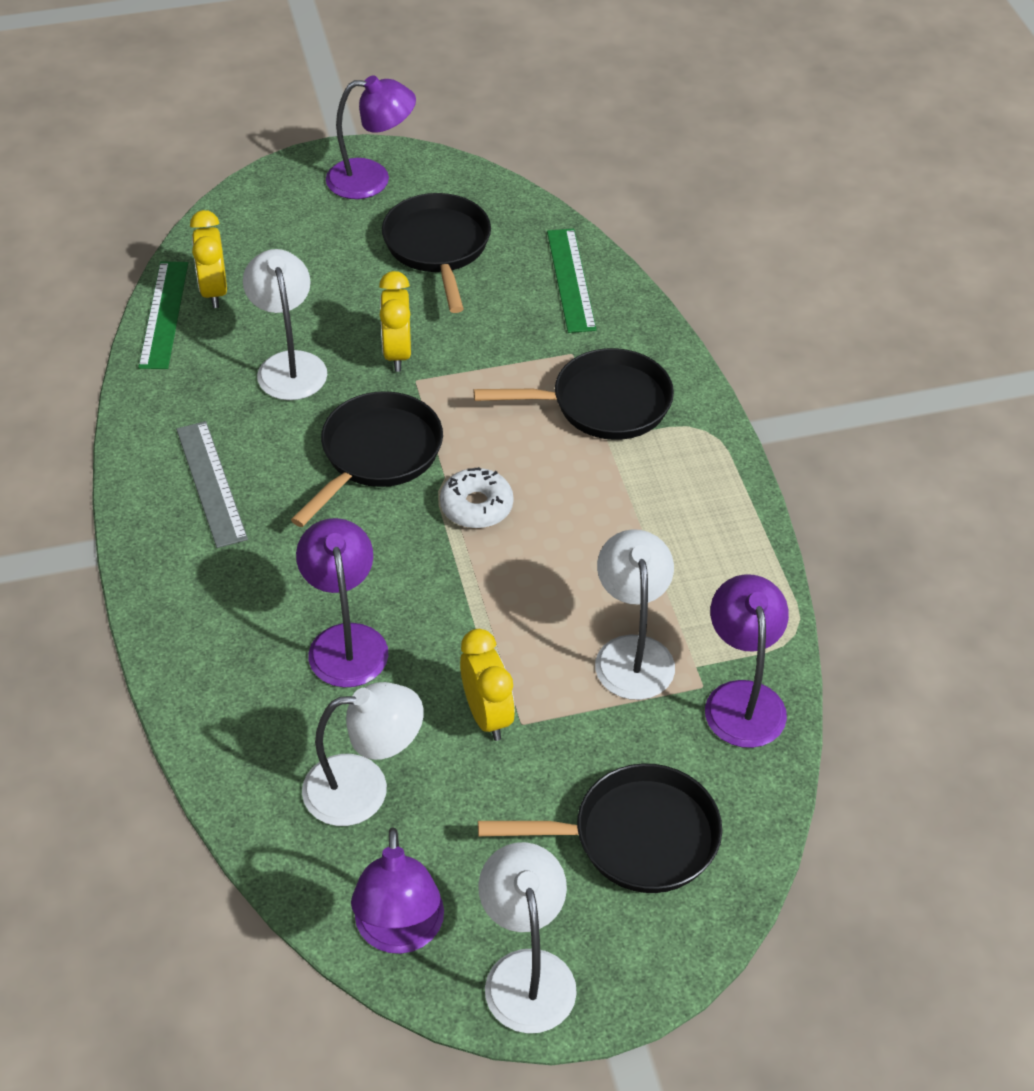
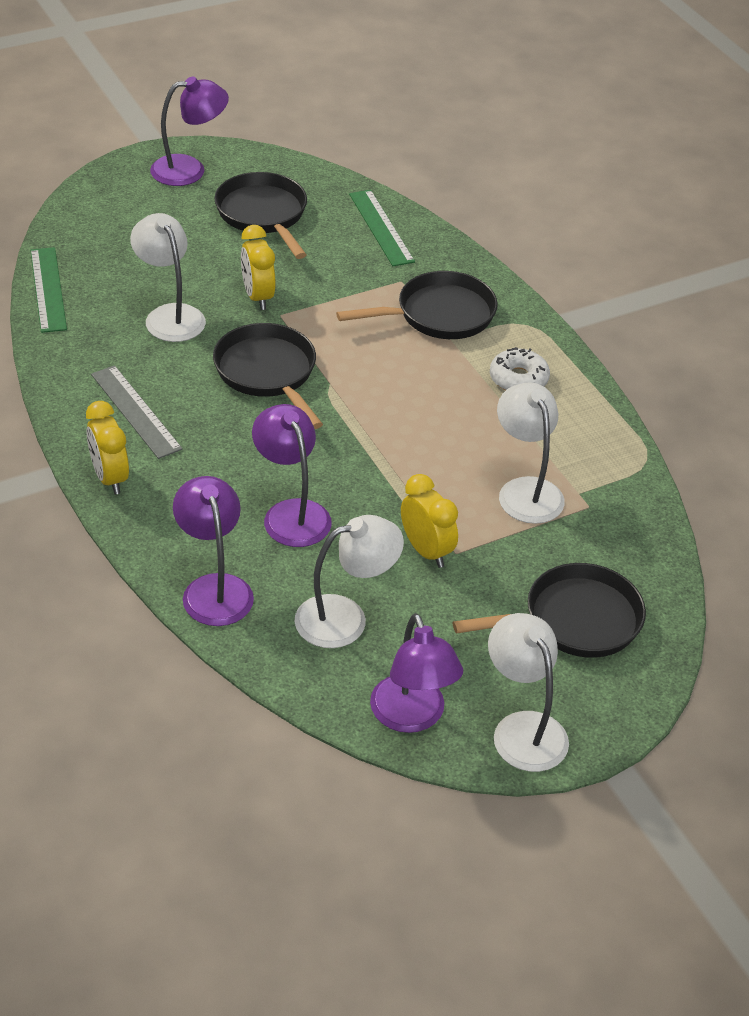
camera: 15 degrees left, 5 degrees down
(214, 291) = (85, 267): yellow clock -> yellow clock (109, 478)
(377, 454) = (268, 373): black pan -> black pan turned 45 degrees counterclockwise
(476, 506) = (363, 401): white donut -> white donut (518, 379)
(742, 699) = (622, 511): purple lamp -> purple lamp (214, 588)

